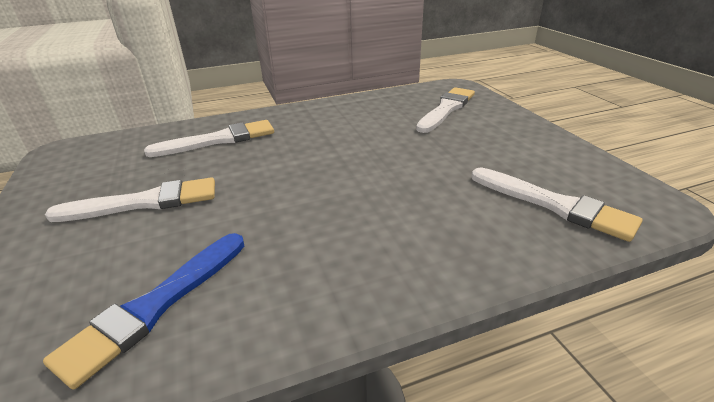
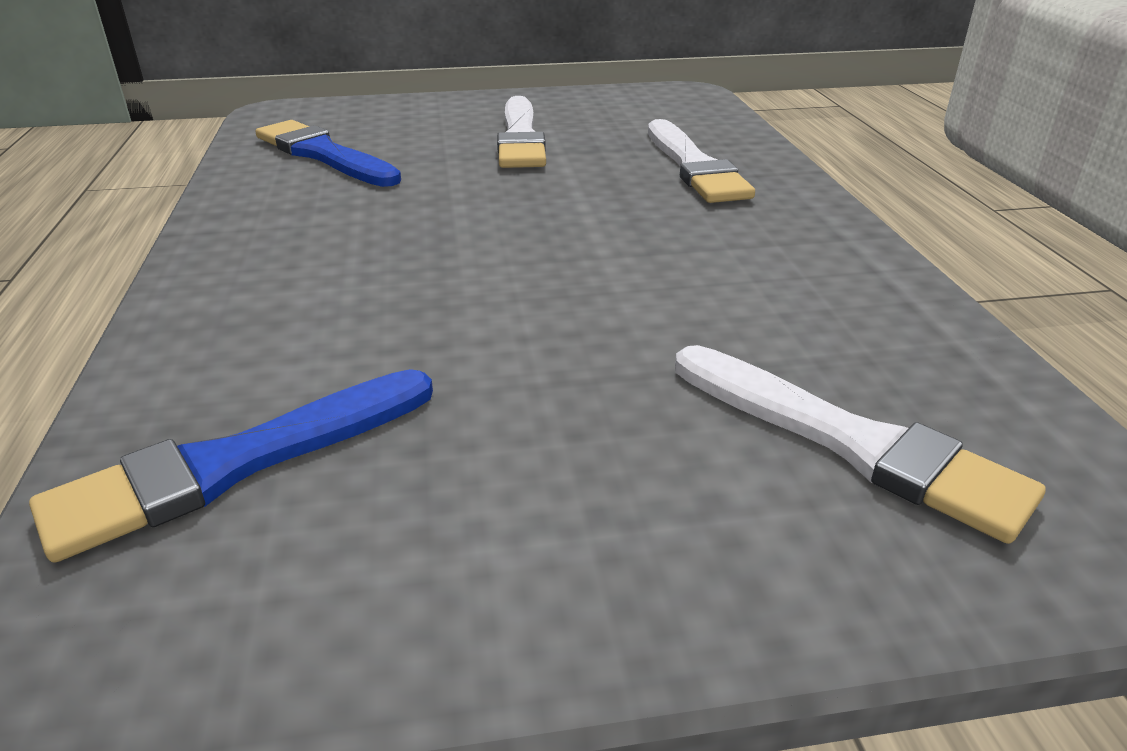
camera: 100 degrees right, 0 degrees up
(554, 205) = (236, 464): white brush -> blue brush

